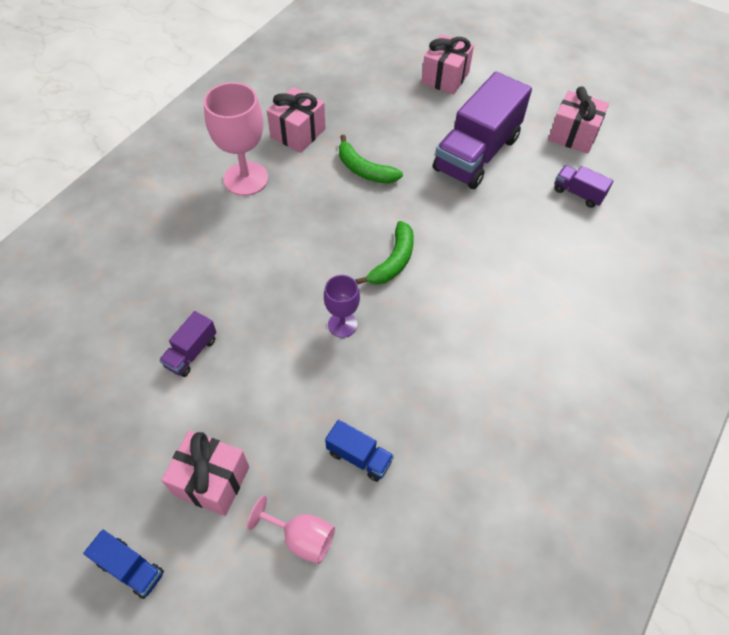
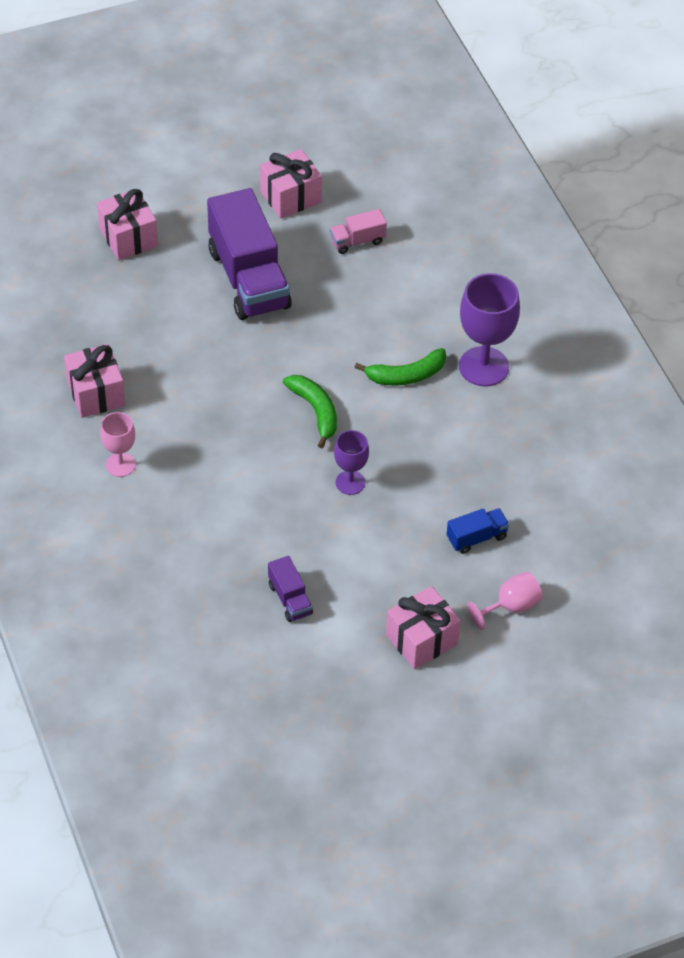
camera: 55 degrees left, 5 degrees down
(131, 568) = (452, 721): blue truck -> none
(246, 179) = (120, 465): pink goblet -> pink goblet, size x0.57
(364, 170) = (192, 371): green banana -> green banana (406, 375)
(547, 348) = (484, 366): none -> purple goblet
(578, 193) = (357, 241): purple truck -> pink truck

